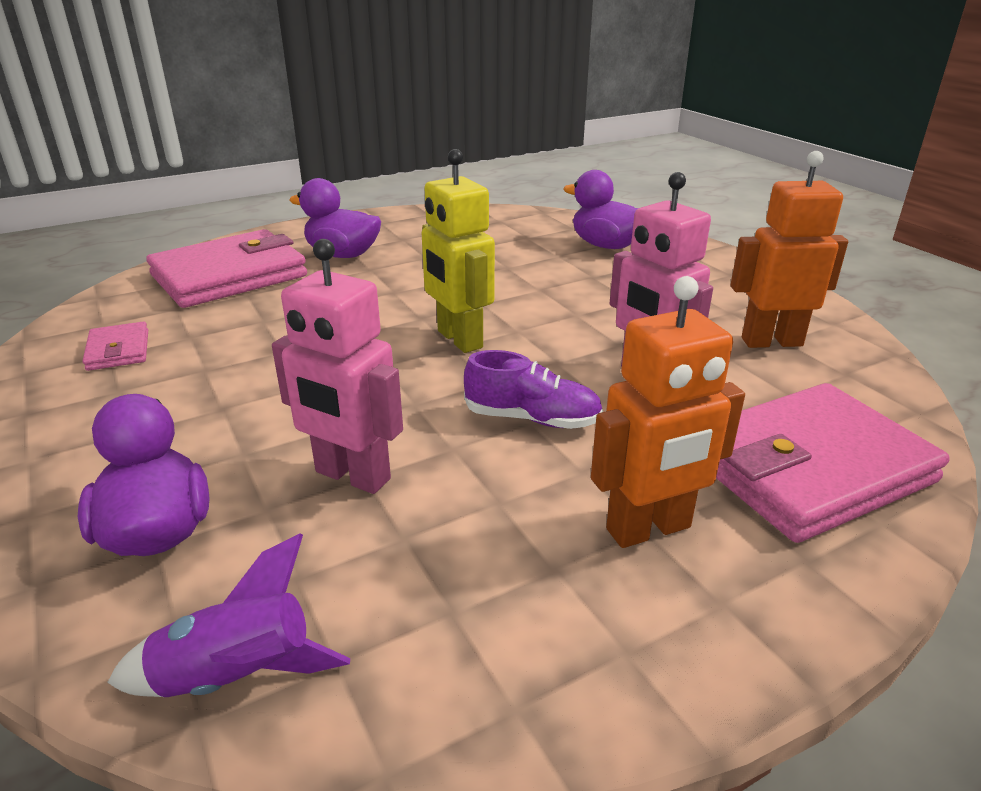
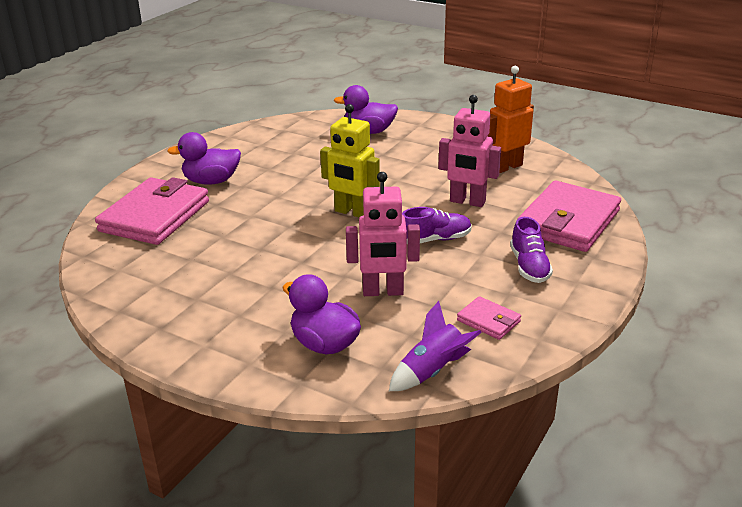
camera: 30 degrees left, 0 degrees up
(118, 350) = (158, 280): pink wallet -> pink wallet (488, 321)
(649, 529) = (529, 266): orange robot -> purple shoe

